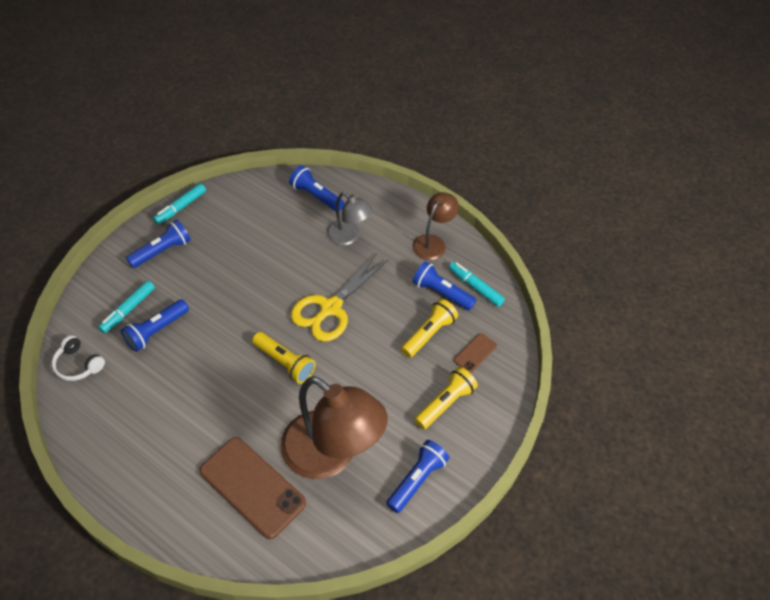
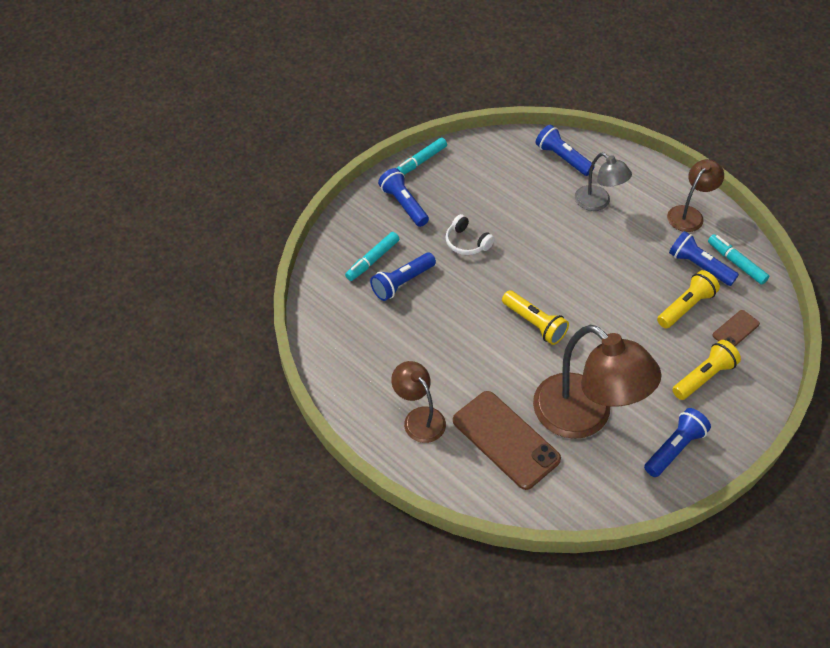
camera: 10 degrees right, 0 degrees up
(78, 364) = (326, 309): white headphones -> white headphones (467, 242)
(162, 251) = (404, 204): blue flashlight -> blue flashlight turned 90 degrees counterclockwise
(166, 472) = (419, 418): none -> brown lamp
(330, 308) = (580, 273): yellow scissors -> none

